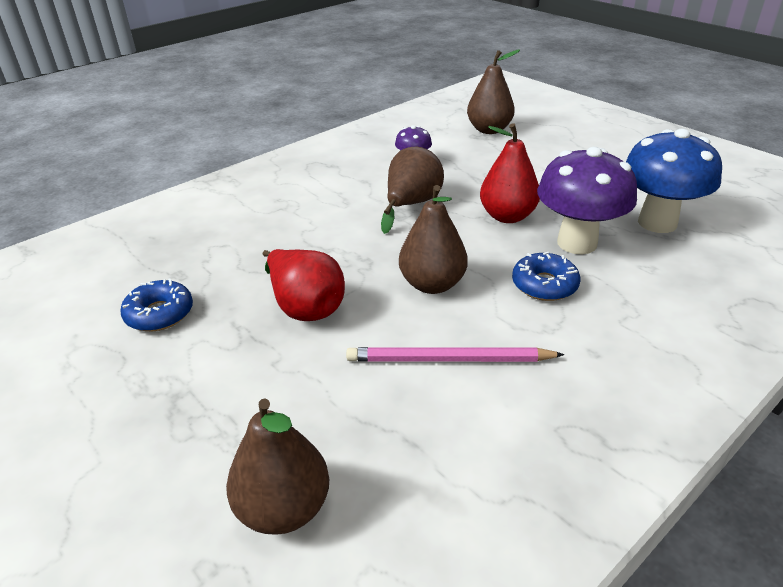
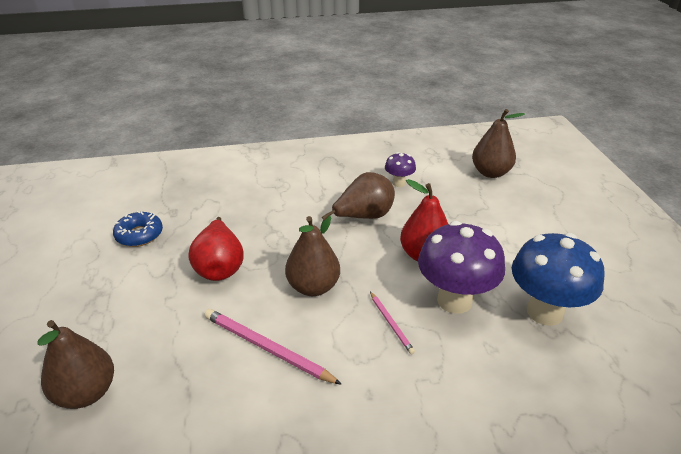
camera: 30 degrees right, 0 degrees up
(544, 285) = (391, 324): blue donut -> pink pencil

